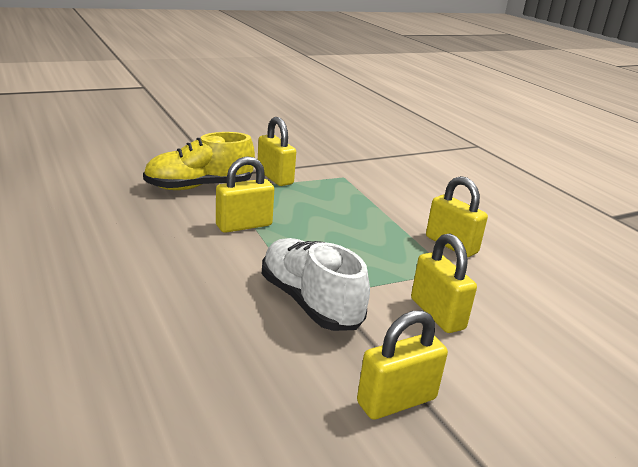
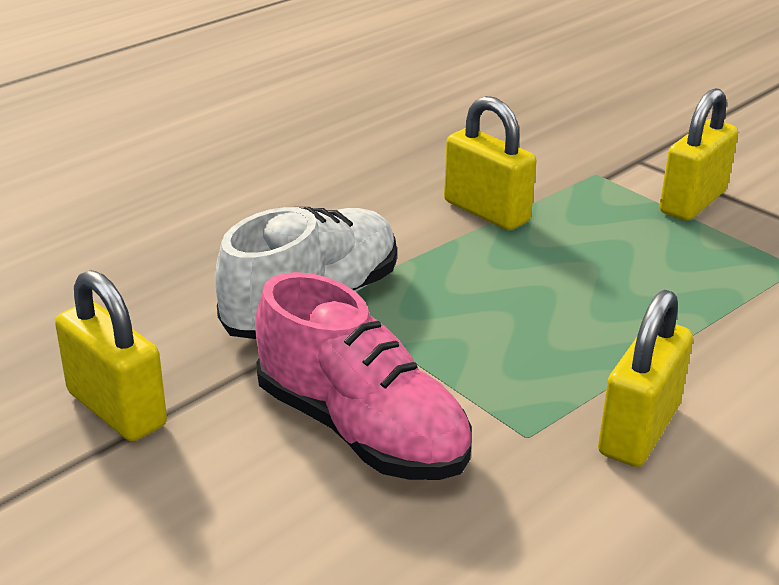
camera: 75 degrees right, 5 degrees up
(199, 187) = (571, 153): yellow shoe -> none
(437, 314) = (361, 430): yellow padlock -> pink shoe

